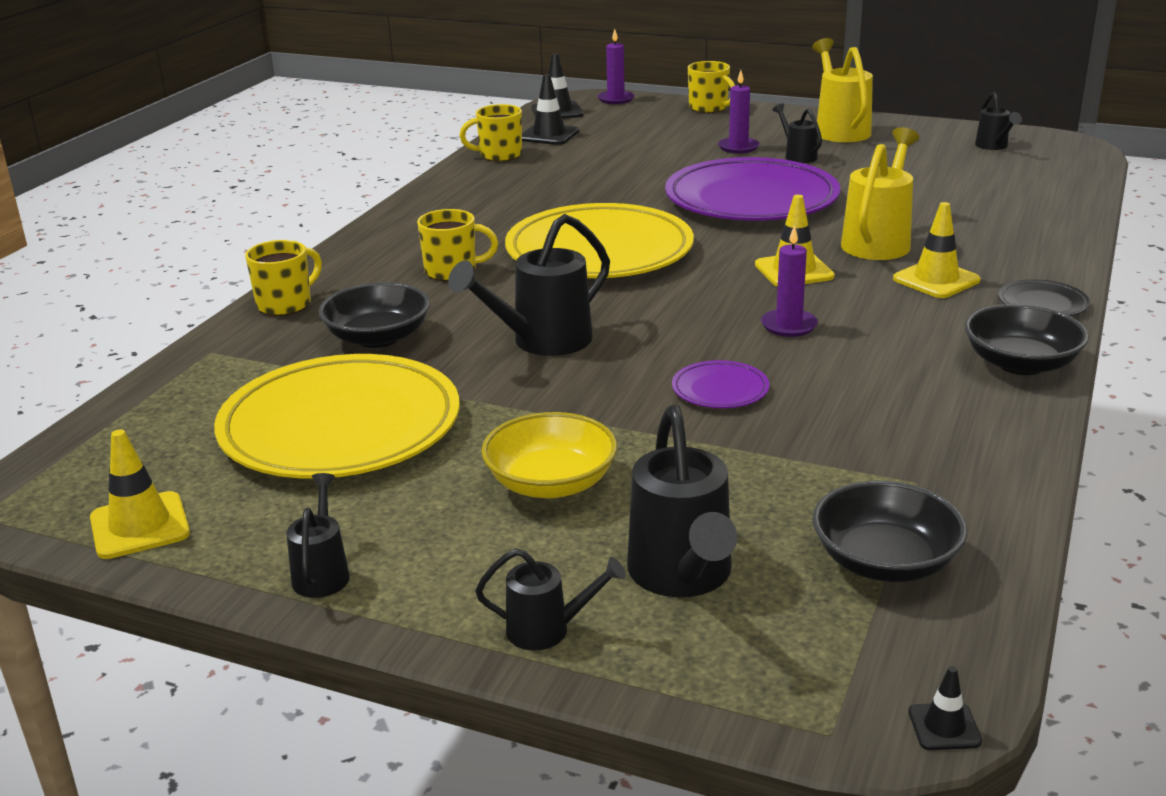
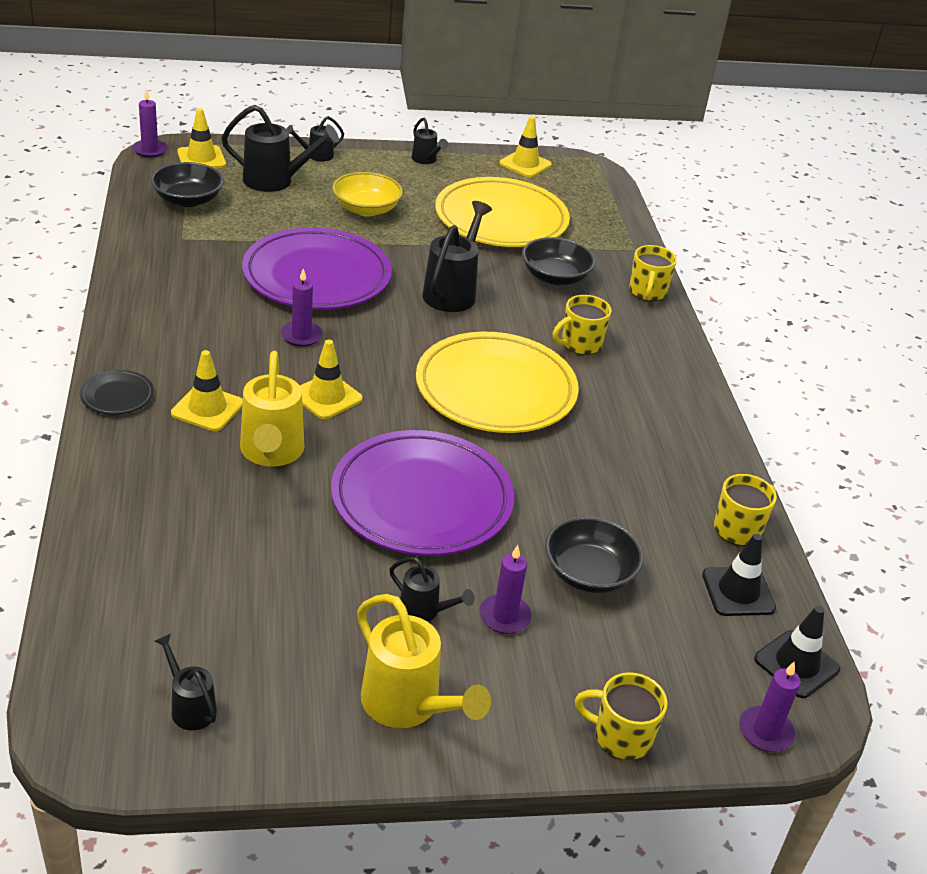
camera: 145 degrees right, 10 degrees up
(682, 576) = (275, 181): black watering can -> black watering can turned 135 degrees clockwise
(720, 390) = (317, 276): purple plate -> purple plate, size x2.40
(821, 673) = (201, 158): none -> yellow traffic cone
(944, 727) = (150, 150): black traffic cone -> purple candle
(1020, 364) = (131, 330): black bowl -> black bowl (589, 573)

